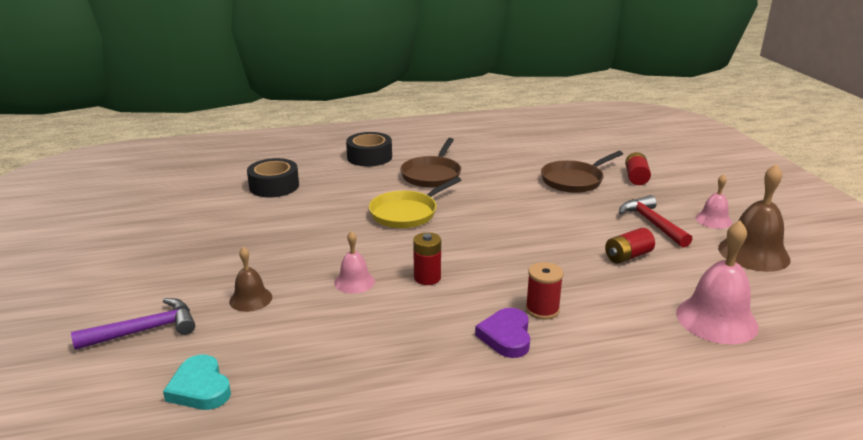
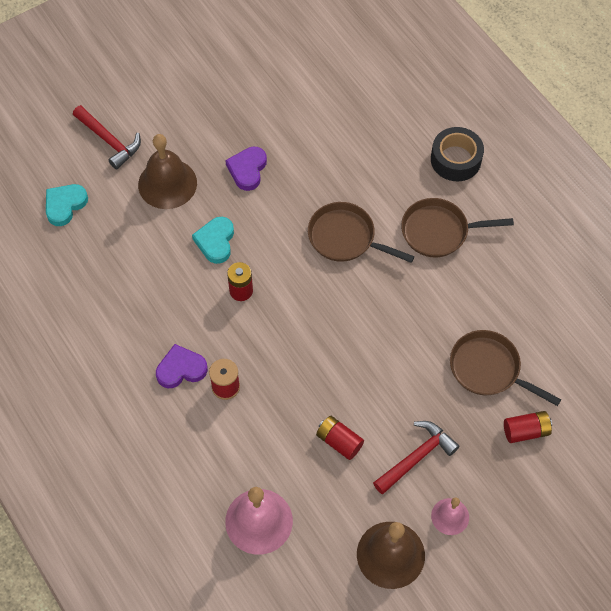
camera: 70 degrees right, 35 degrees up
(145, 330) = (109, 141): purple hammer -> red hammer
(250, 299) = (167, 183): brown bell -> brown bell, size x1.77
(274, 186) = (351, 109): black tape -> none
(284, 247) = (247, 170): none -> purple heart
(354, 282) = (215, 241): pink bell -> turquoise heart
(407, 213) = (346, 238): yellow pan -> brown pan

